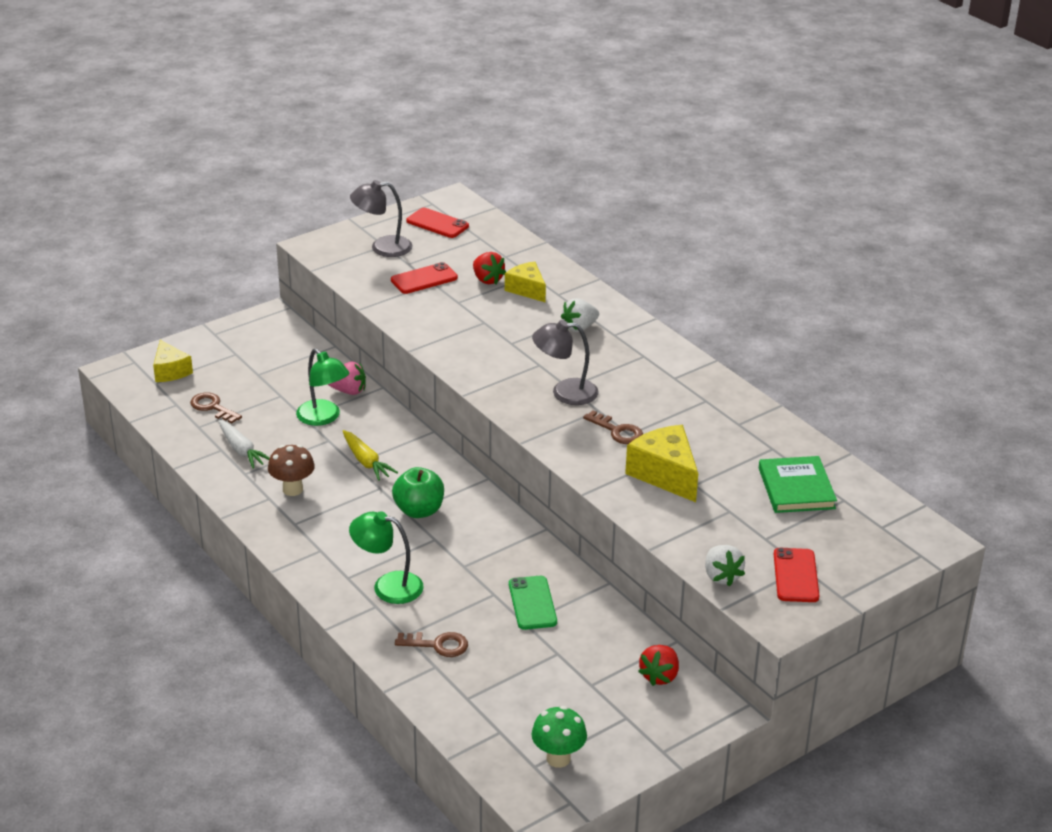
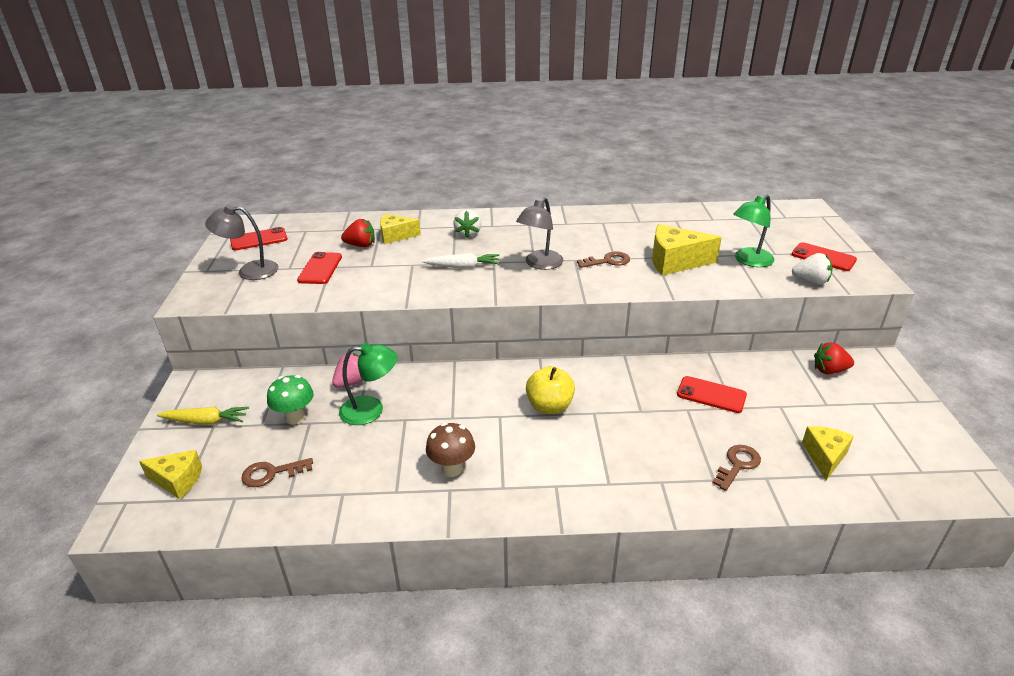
camera: 55 degrees left, 0 degrees up
(241, 450) = (359, 479): white carrot -> white carrot (463, 267)
(366, 461) = (457, 409): yellow carrot -> yellow carrot (206, 421)
(382, 247) = (250, 271): grey lamp -> grey lamp turned 60 degrees clockwise
(388, 586) = (638, 463): green lamp -> green lamp (749, 261)
(419, 510) = (549, 406): green apple -> yellow apple
(499, 697) = (824, 457): none -> yellow cheese
(532, 603) = (711, 395): green phone -> red phone
(558, 758) = (915, 455): green mushroom -> green mushroom (295, 418)
(659, 676) = (829, 370): red strawberry -> red strawberry turned 120 degrees clockwise
(796, 488) = (726, 227): green book -> none

